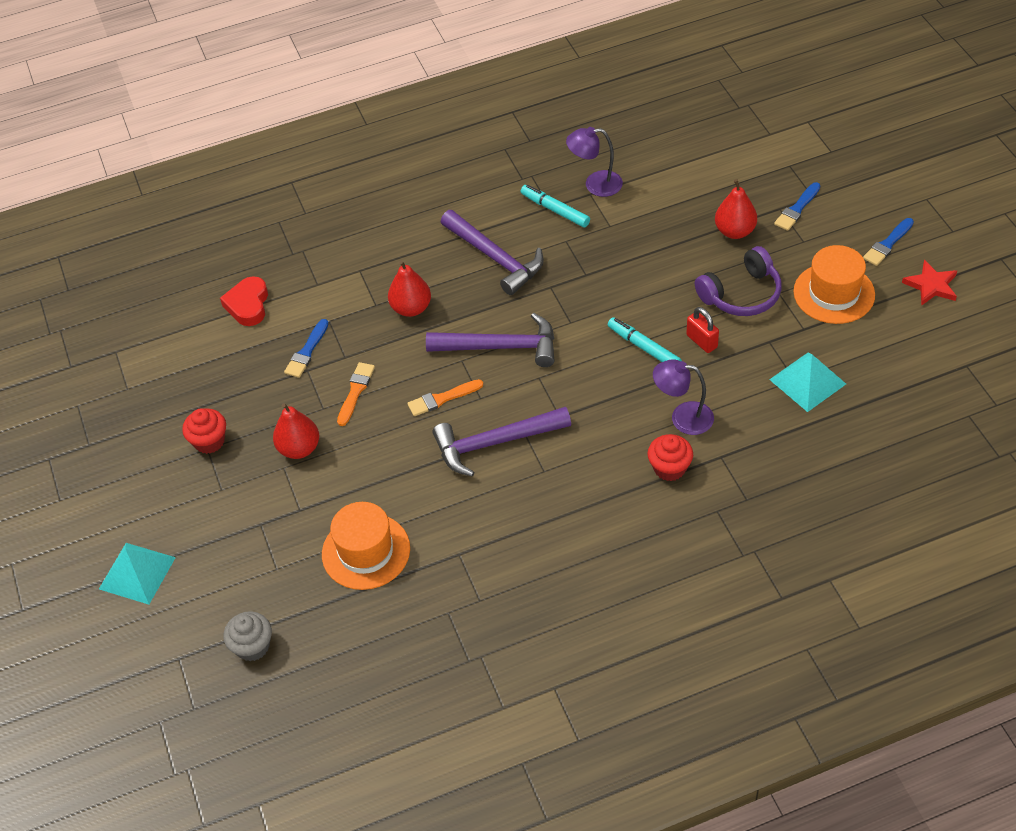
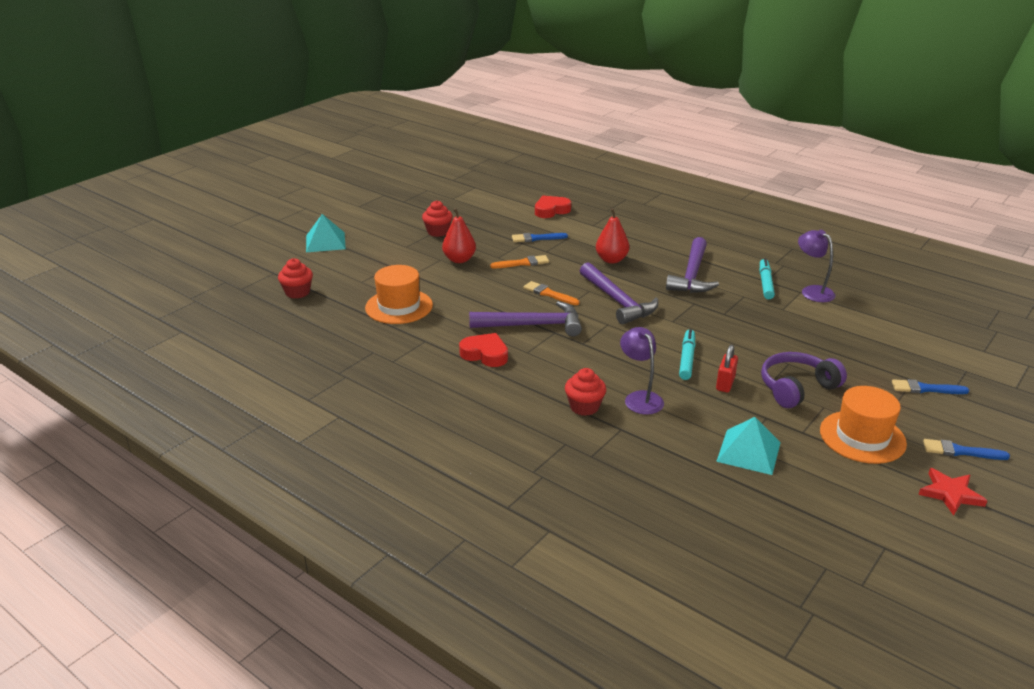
camera: 55 degrees right, 20 degrees down
(252, 646) = (297, 292): grey cupcake -> red cupcake
(495, 443) = (532, 325): purple hammer -> purple hammer turned 135 degrees clockwise
(523, 509) = (485, 354): none -> red heart
(735, 231) = (856, 365): red pear -> none
(741, 294) = (797, 388): purple headphones -> purple headphones turned 120 degrees clockwise

